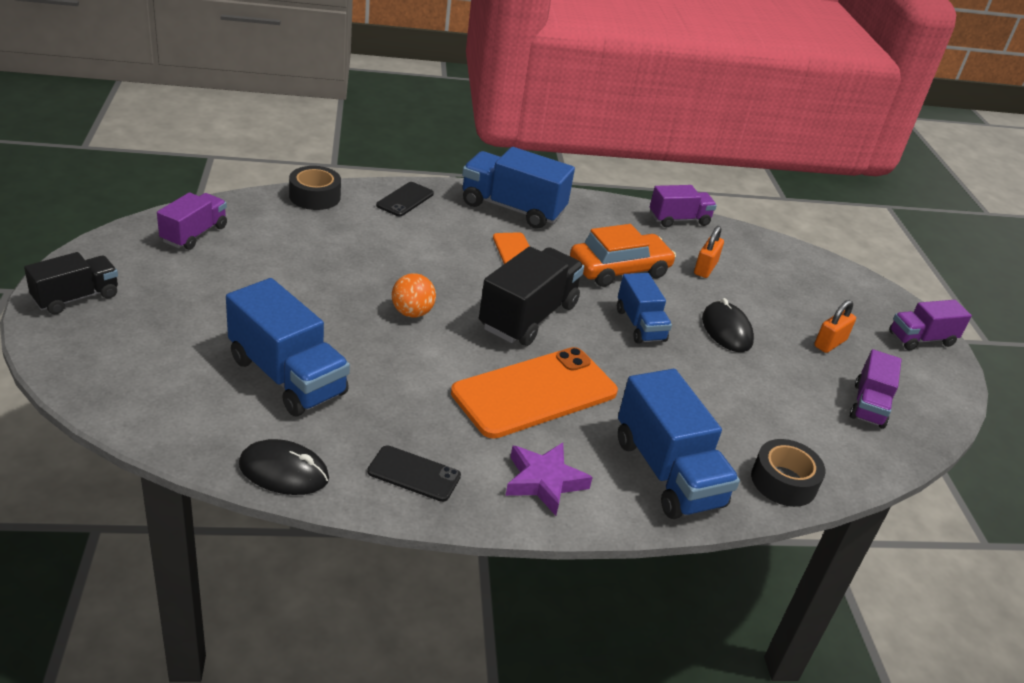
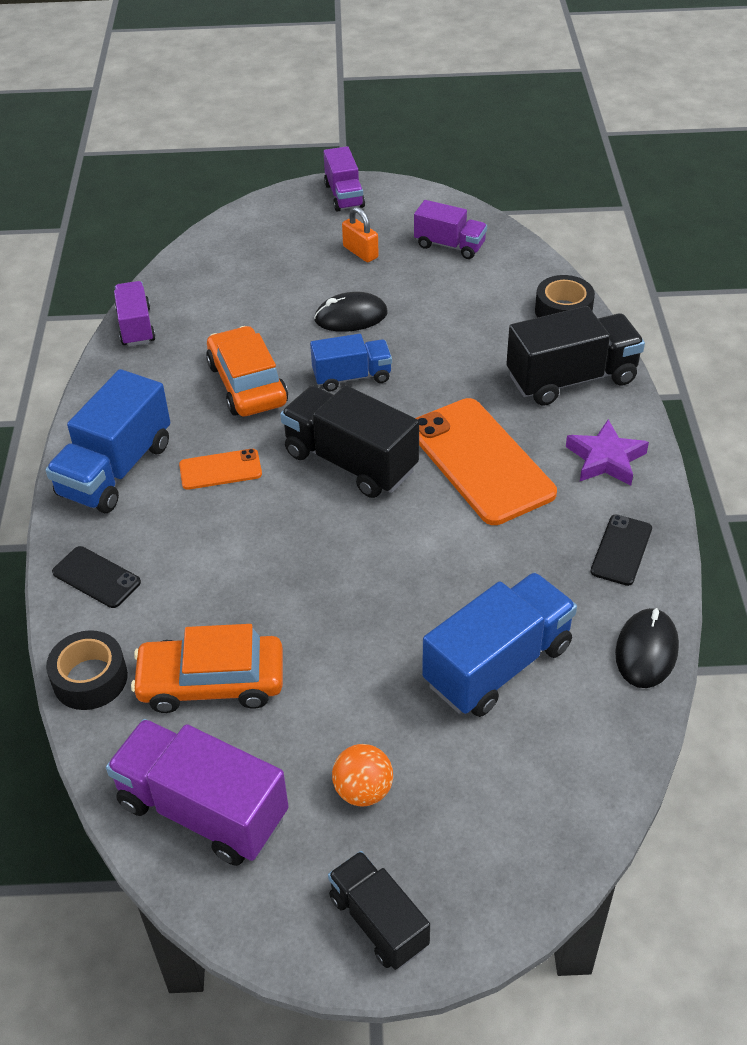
camera: 80 degrees left, 10 degrees up
(194, 234) = (203, 810): purple truck -> purple truck, size x1.63
(300, 241) = (211, 682): none -> orange car
(412, 313) = (358, 561): orange ball -> orange ball (363, 790)
(667, 472) = (571, 379): blue truck -> black truck
(705, 268) = (238, 318): orange padlock -> none

